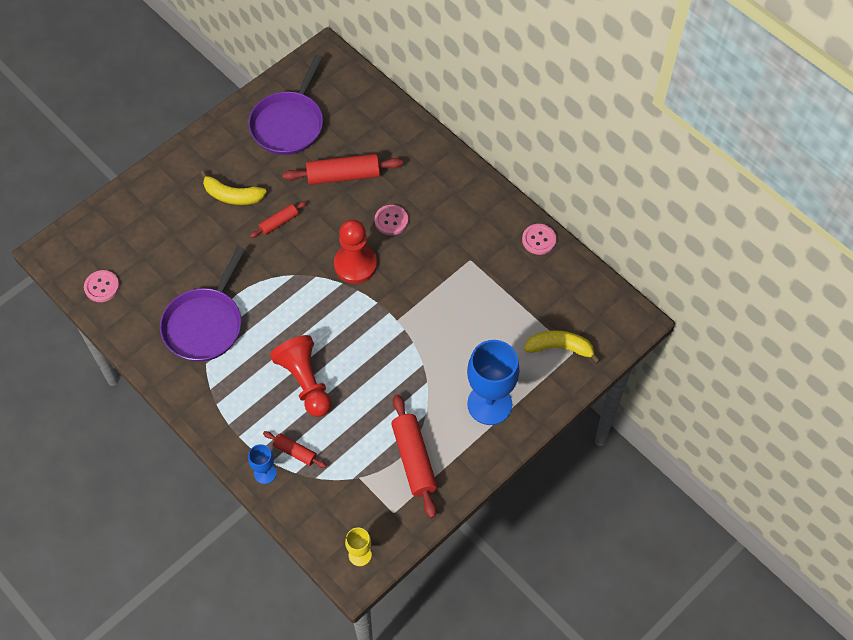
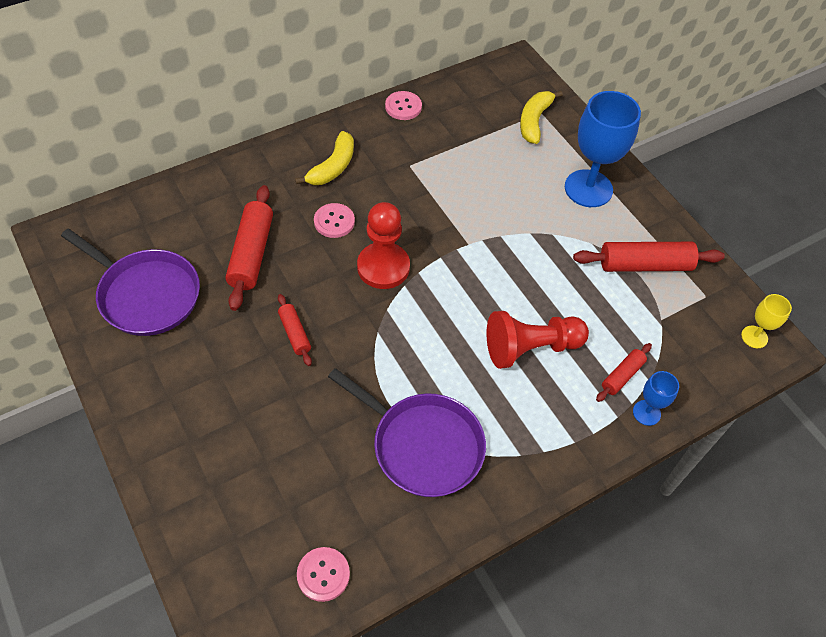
camera: 80 degrees left, 5 degrees down
(232, 196) = (232, 378): yellow banana -> yellow banana (333, 167)

